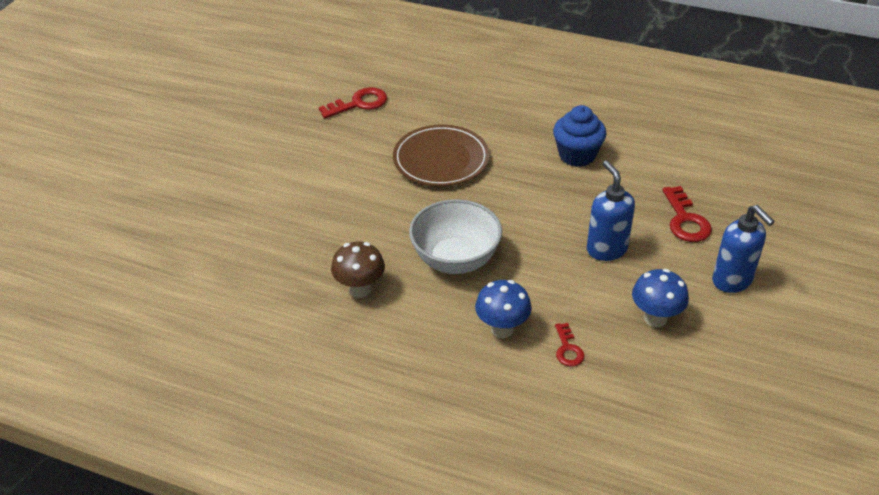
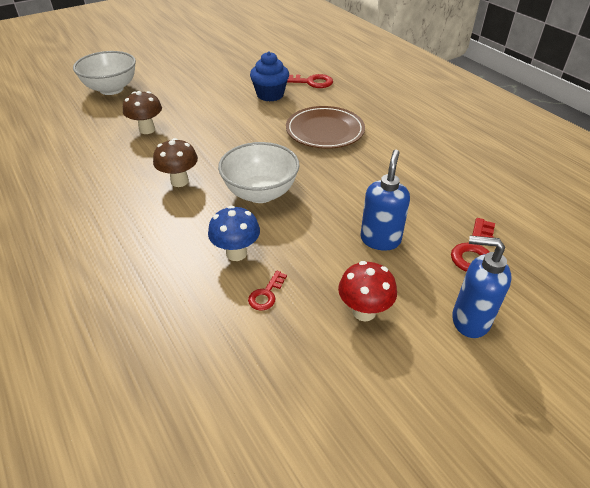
camera: 35 degrees right, 0 degrees up
(123, 219) = (111, 89): none -> white bowl
(244, 250) = (147, 130): none -> brown mushroom
(577, 155) = (429, 167): blue cupcake -> blue cupcake (270, 95)
(655, 318) = (364, 312): blue mushroom -> red mushroom
(732, 281) = (469, 320): blue soap dispenser -> blue soap dispenser turned 105 degrees clockwise

